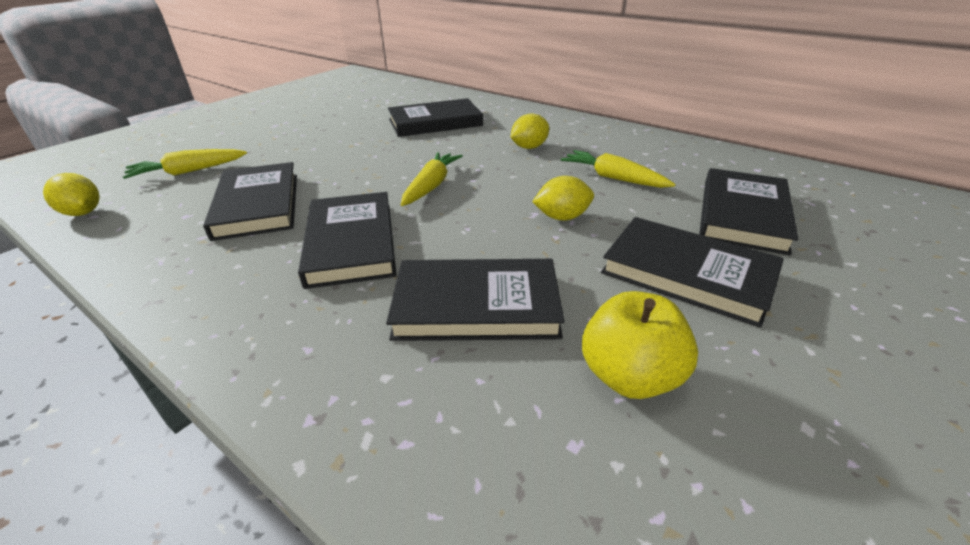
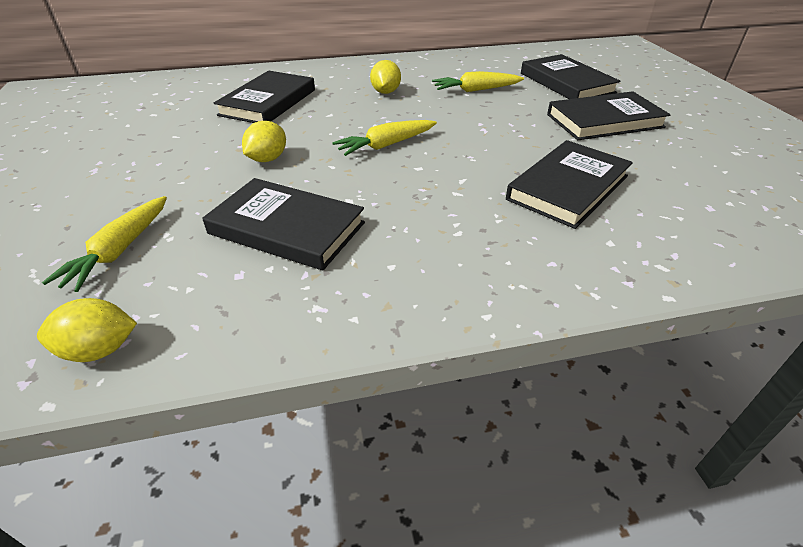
camera: 50 degrees left, 5 degrees up
(351, 243) = (428, 204): black book -> none
(431, 186) = (386, 145): yellow carrot -> yellow carrot turned 90 degrees counterclockwise
(562, 217) = (501, 124): yellow lemon -> yellow lemon (267, 159)
(630, 376) = (673, 173): yellow apple -> none

